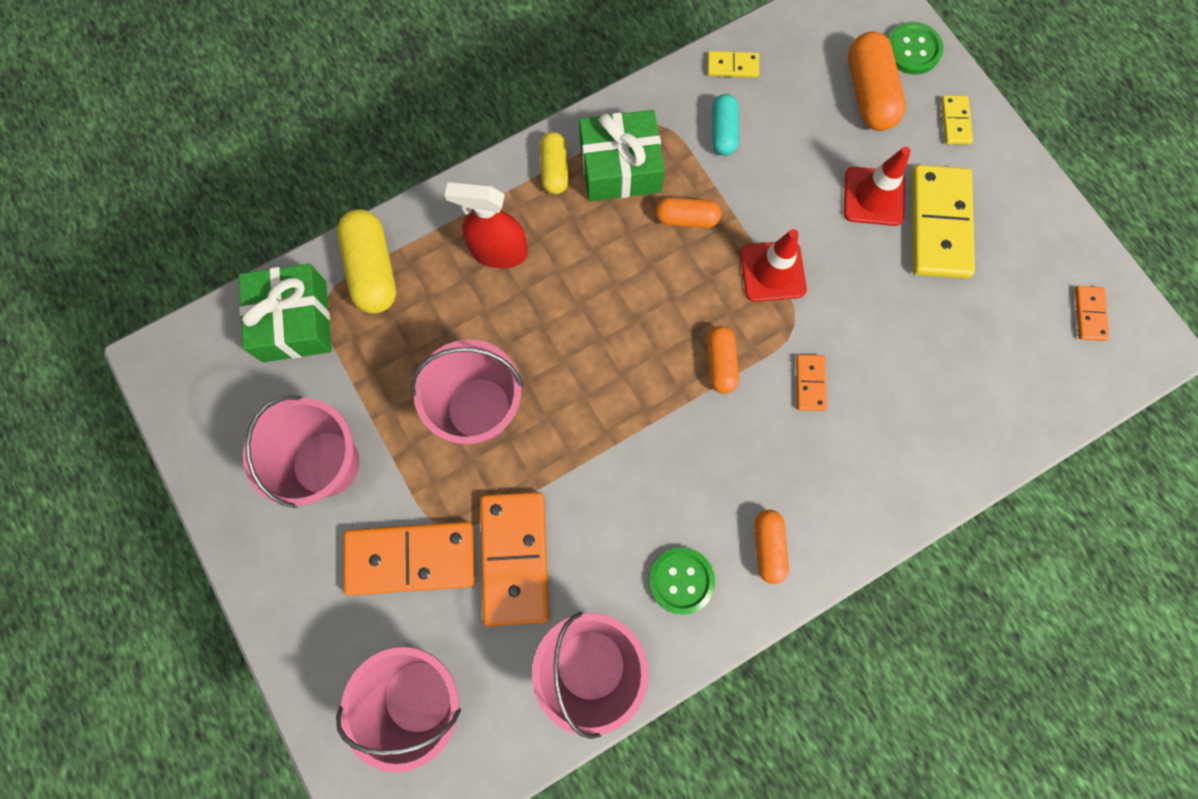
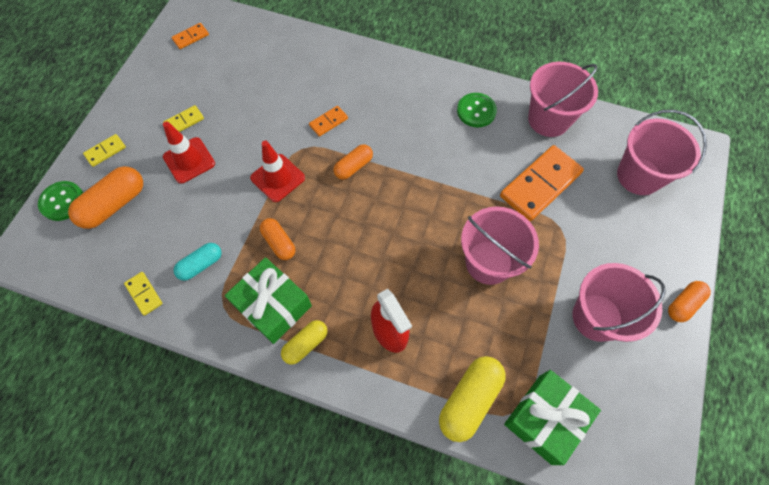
camera: 130 degrees left, 10 degrees down
(411, 558) = (591, 231): orange domino -> none
(768, 547) = (426, 89): orange capsule -> orange capsule (683, 304)
(939, 224) = (184, 121): yellow domino -> yellow domino, size x0.47

